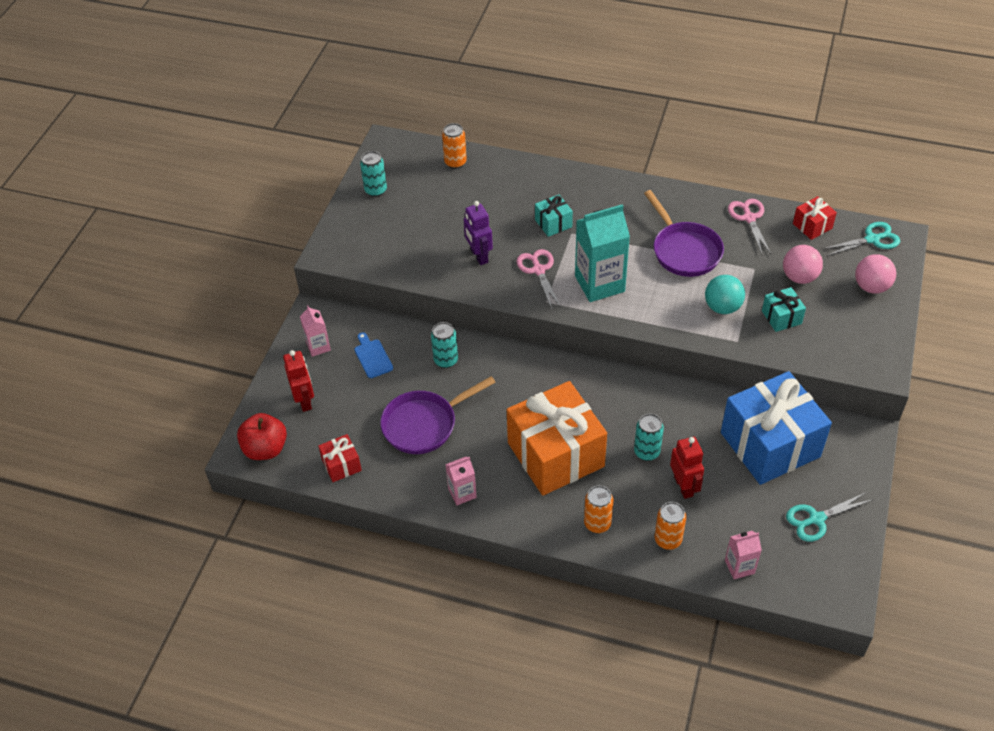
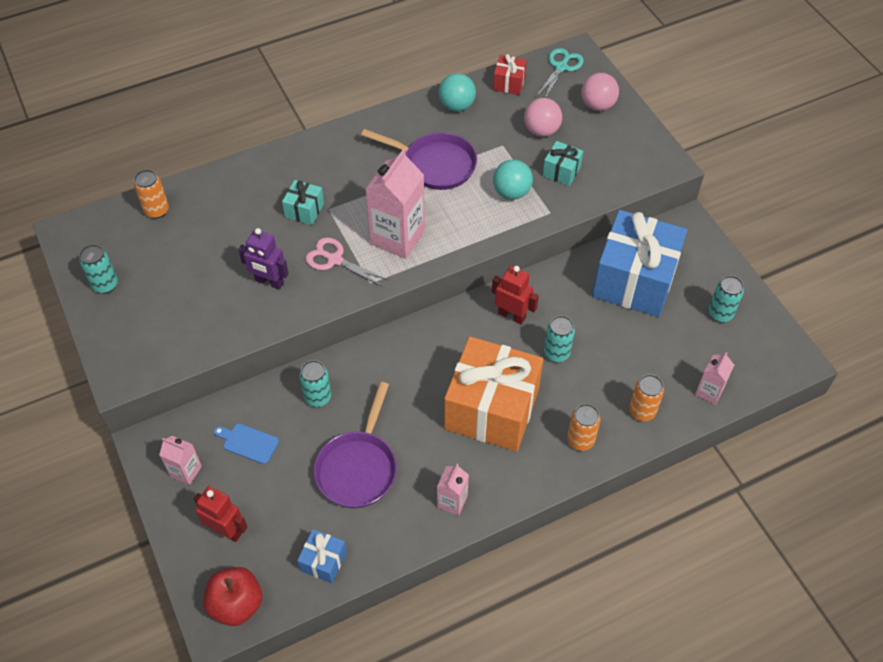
camera: 45 degrees left, 5 degrees up
(341, 465) = (323, 561): red gift -> blue gift
(599, 284) = (397, 237): turquoise carton -> pink carton
(683, 486) = (610, 360): red robot -> red robot (512, 315)
(749, 218) = (457, 106): pink scissors -> turquoise ball
(816, 519) = (720, 314): turquoise scissors -> turquoise can

